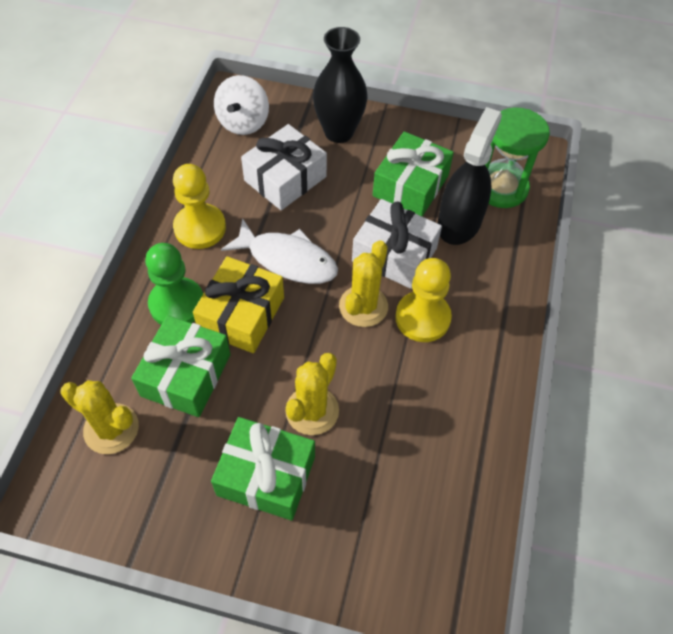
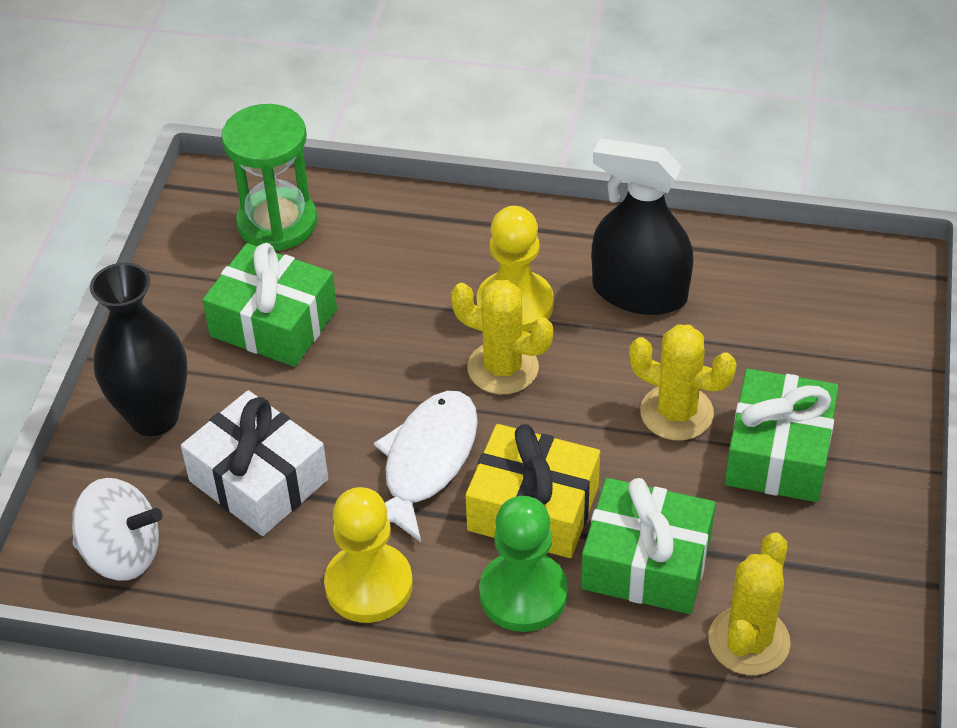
camera: 90 degrees left, 10 degrees down
(394, 254) = (408, 337): white gift -> none
(459, 222) = (344, 268): black spray bottle -> black spray bottle (639, 292)

